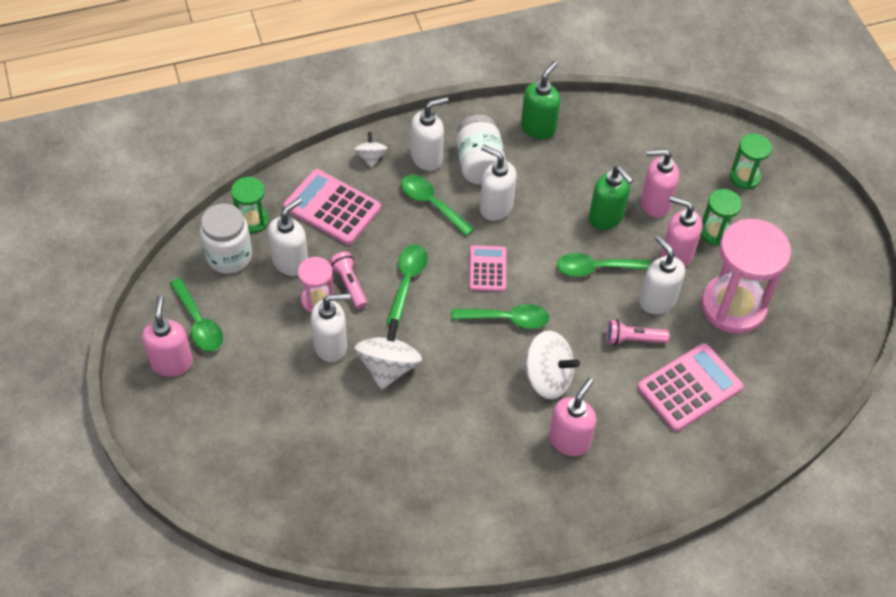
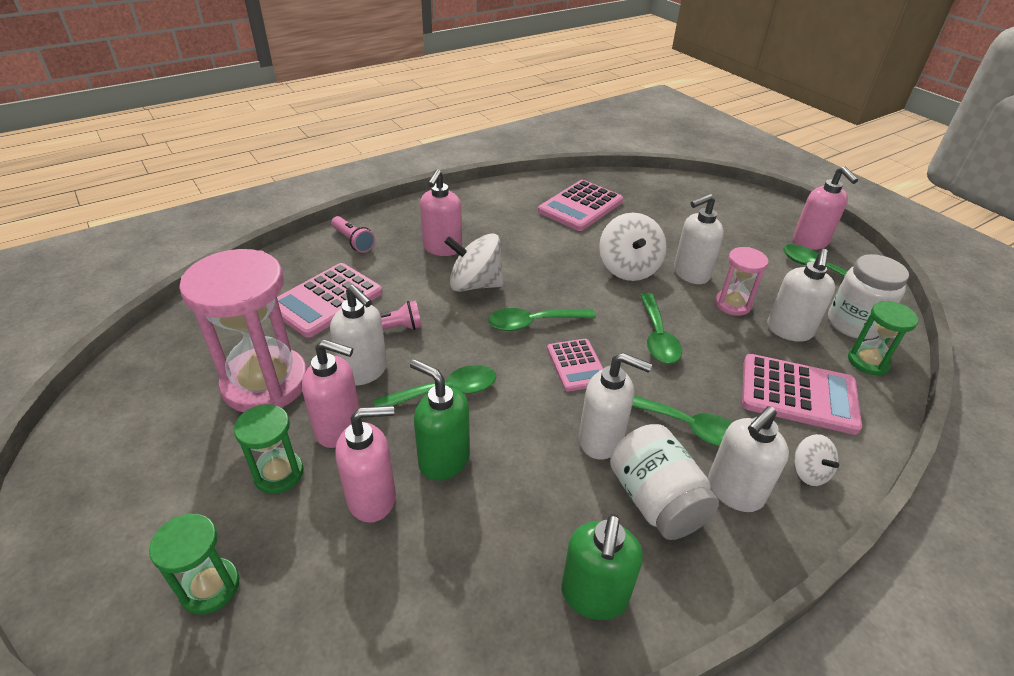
camera: 165 degrees right, 15 degrees down
(349, 284) = (714, 322): pink flashlight -> pink flashlight (353, 241)
(390, 483) = (580, 206): none -> pink calculator

